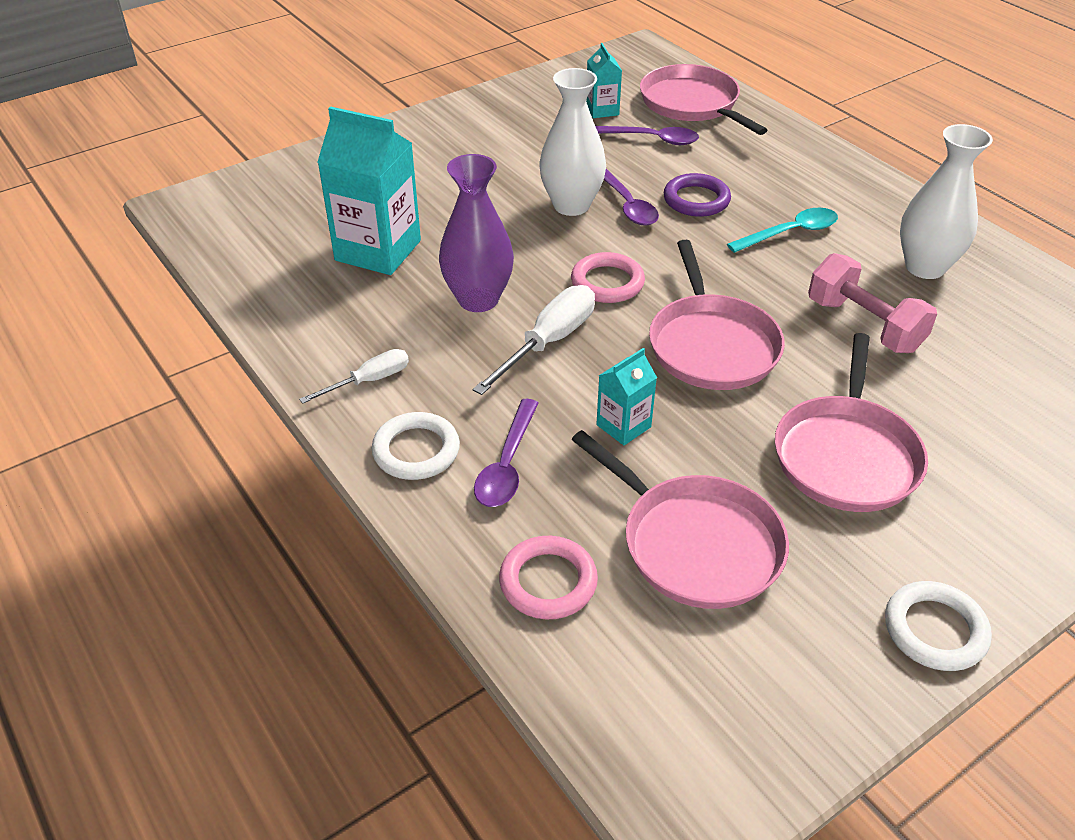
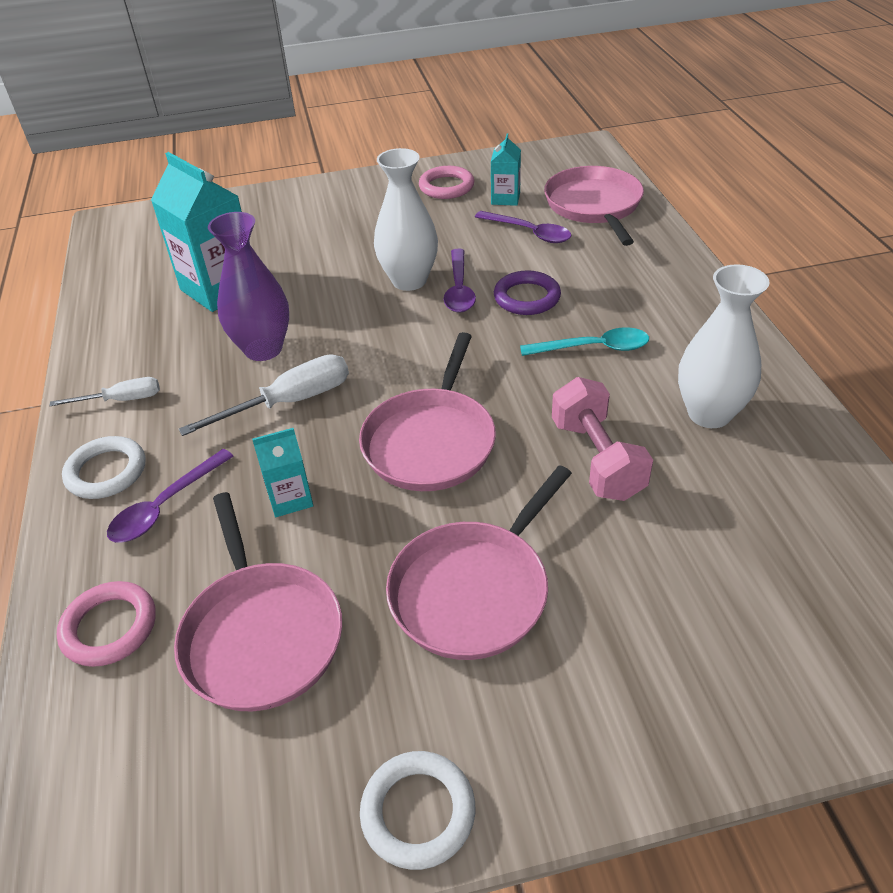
camera: 25 degrees right, 0 degrees up
(607, 282) = (384, 359): pink ring -> pink ring (446, 187)

